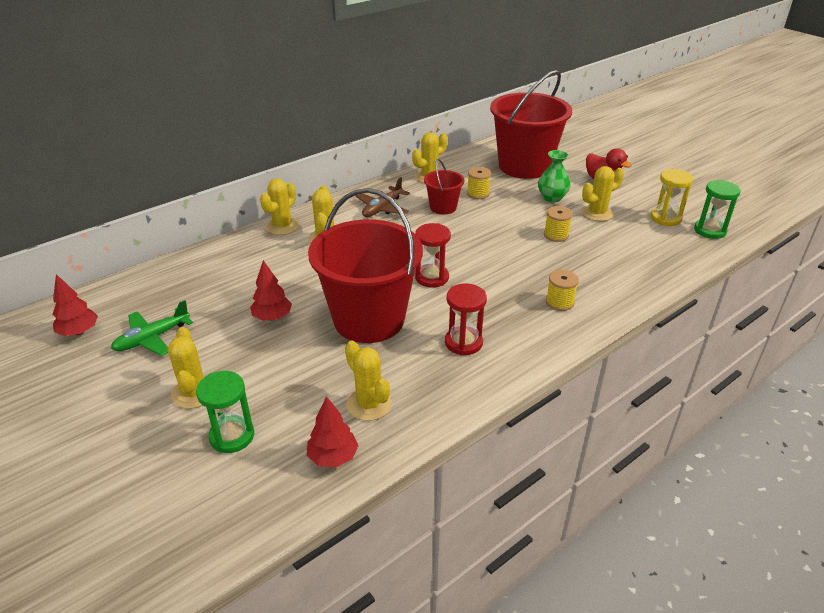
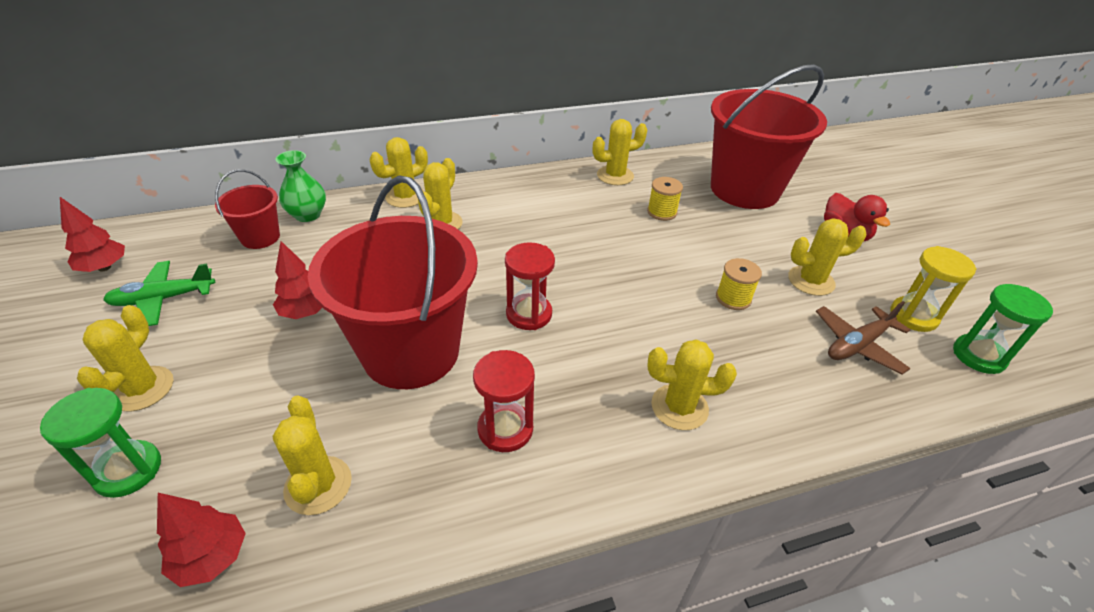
camera: 20 degrees right, 5 degrees up
(382, 208) = (532, 203): brown plane -> brown plane (857, 345)
(443, 207) = (606, 220): red bucket -> red bucket (260, 237)
(552, 198) = (758, 242): green vase -> green vase (308, 215)
(559, 302) = (679, 407): yellow spool -> yellow cactus

